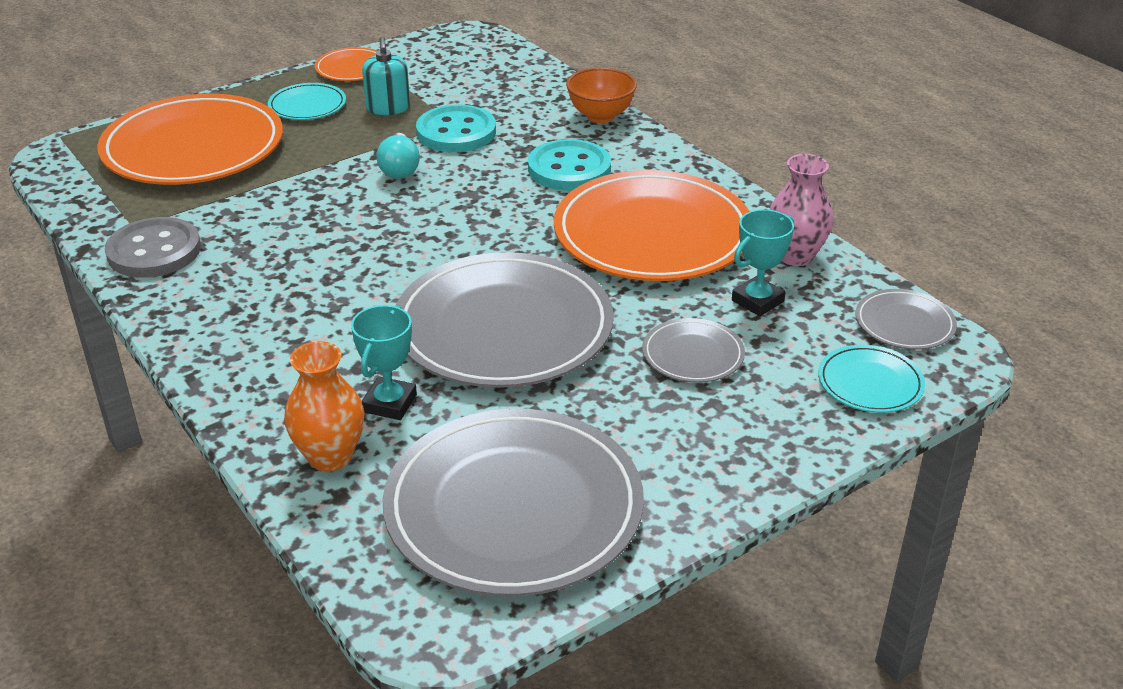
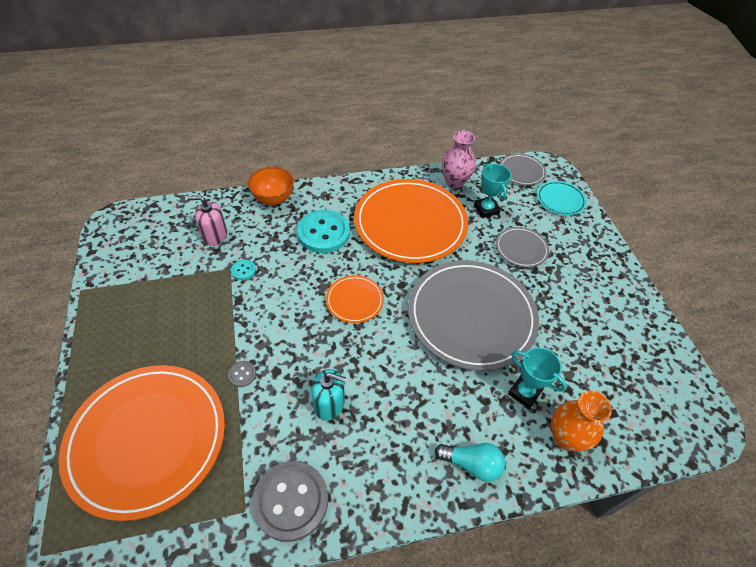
camera: 70 degrees left, 15 degrees up
(301, 176) = (242, 374): none -> grey button
(307, 105) = (140, 344): turquoise plate -> none
(352, 68) = (104, 301): orange plate -> orange plate (354, 300)
(388, 108) = (182, 296): turquoise soap dispenser -> turquoise soap dispenser (329, 403)
(399, 168) = (269, 314): turquoise light bulb -> turquoise light bulb (471, 464)
(456, 132) = (243, 270): turquoise button -> turquoise button, size x0.43
(499, 97) = (214, 235): none -> pink soap dispenser
(513, 508) = (623, 361): grey plate -> none

